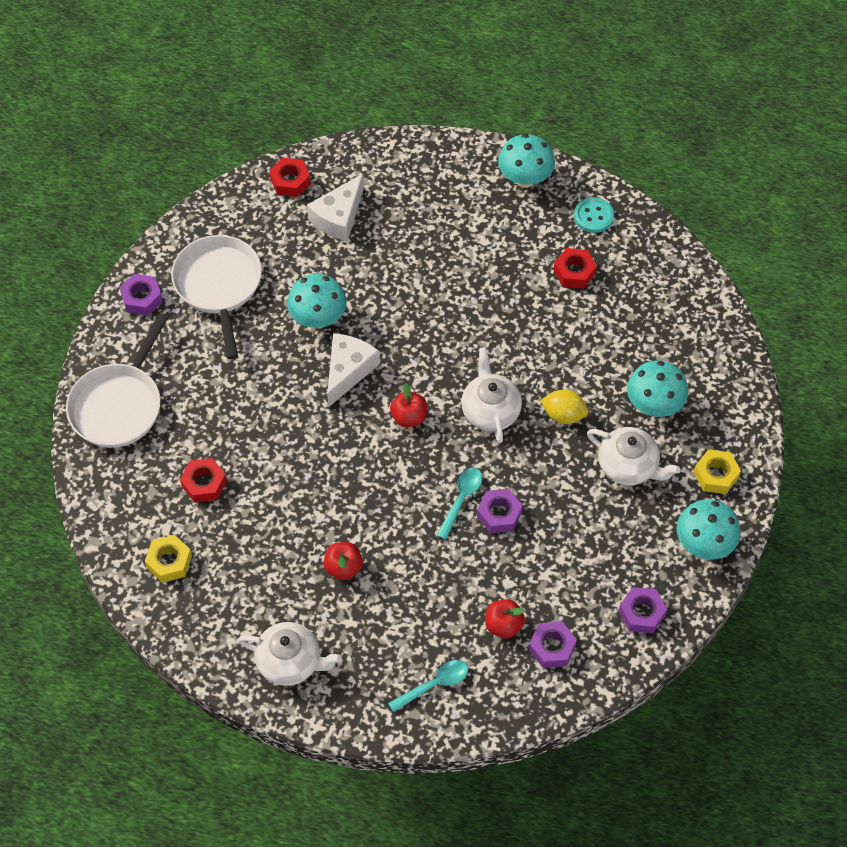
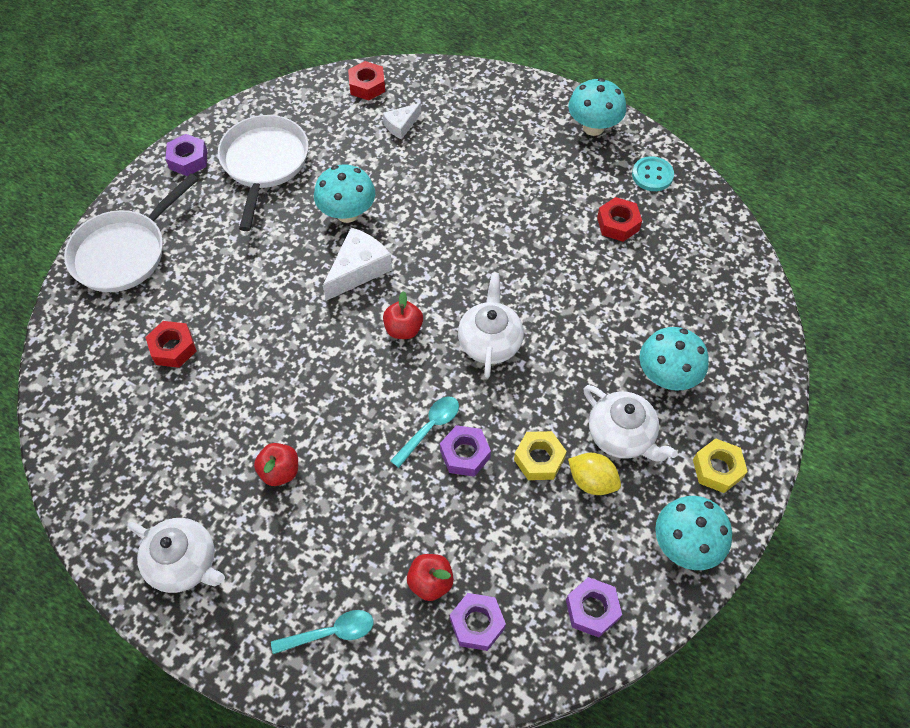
camera: 15 degrees right, 0 degrees up
(169, 562) = (105, 420): yellow nut -> yellow nut (539, 459)
(339, 217) = (401, 125): white cheese -> white cheese, size x0.60
(563, 415) = (566, 364): yellow lemon -> yellow lemon (592, 481)

